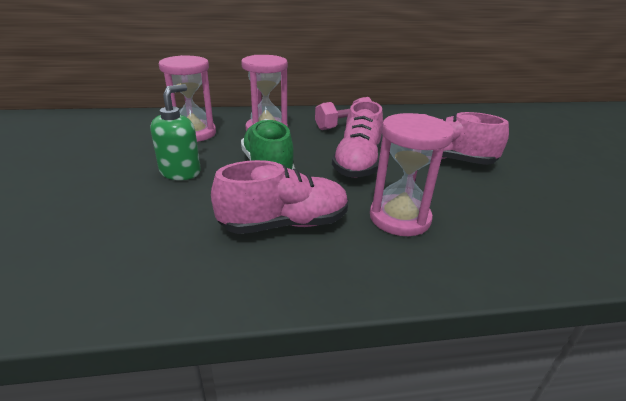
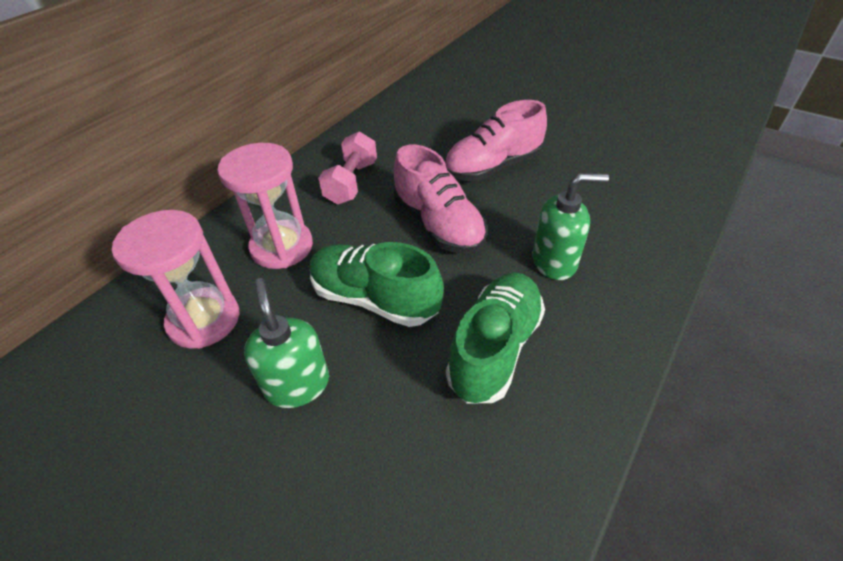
camera: 45 degrees left, 15 degrees up
(284, 224) = (495, 348): pink shoe -> green shoe
(399, 218) = (554, 262): pink hourglass -> green soap dispenser

